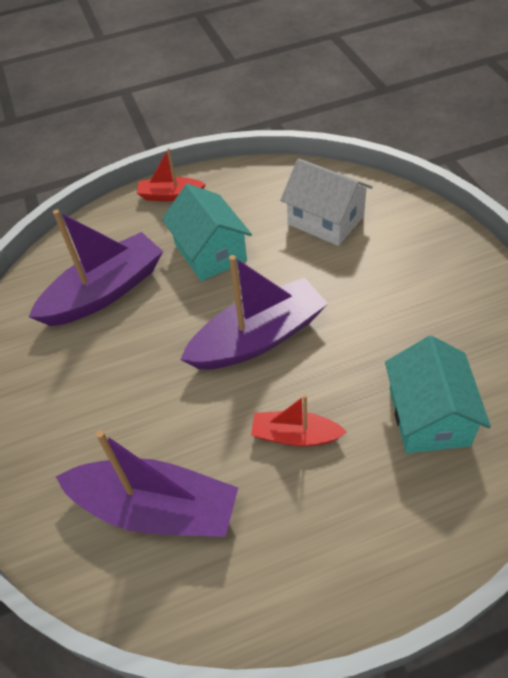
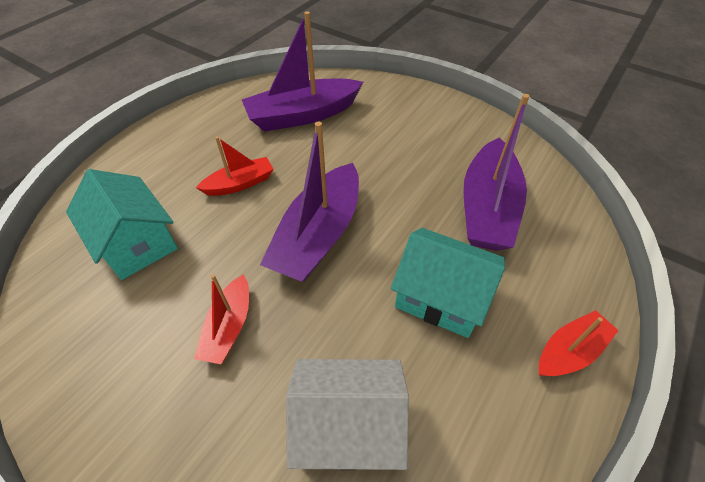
camera: 140 degrees right, 0 degrees up
(371, 302) = (229, 327): none -> red boat

